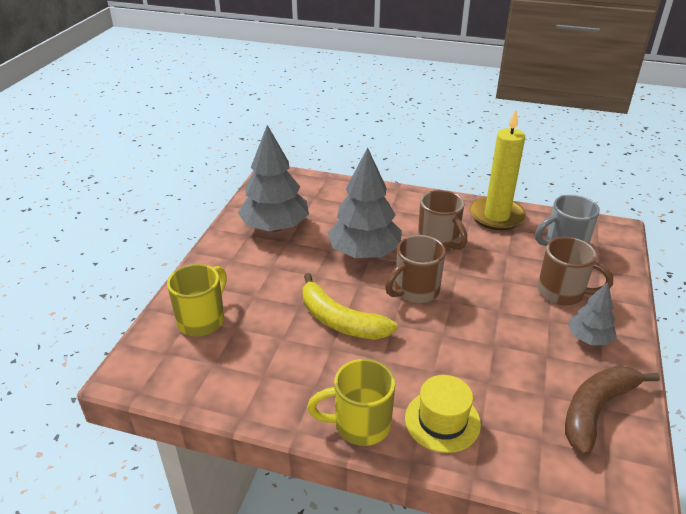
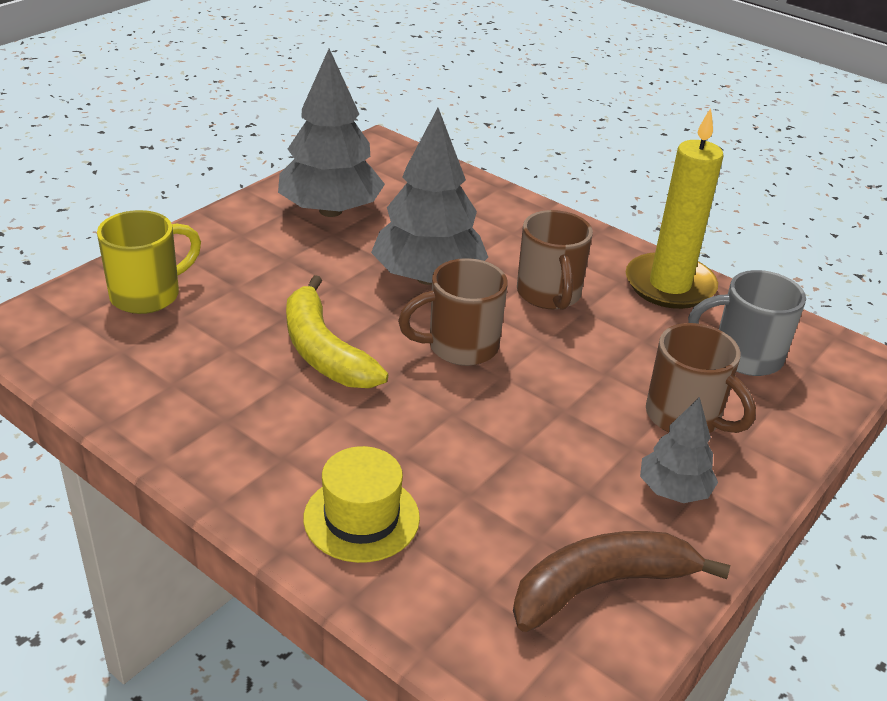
camera: 20 degrees right, 0 degrees up
(360, 424) = (247, 483): yellow mug -> none

